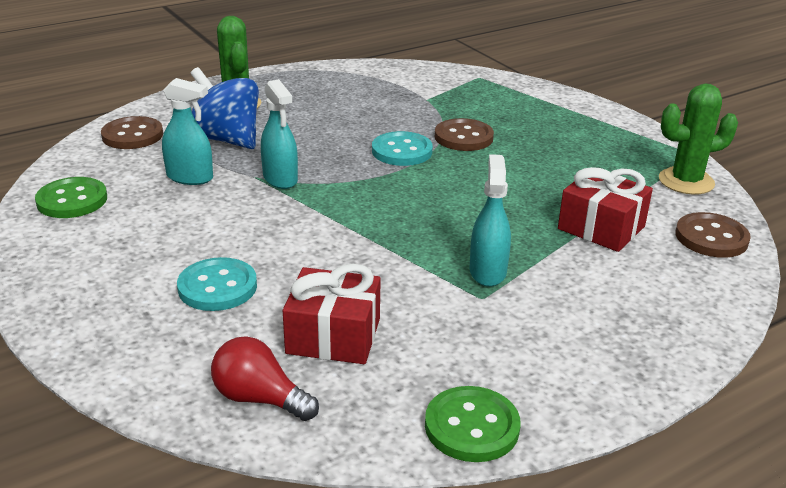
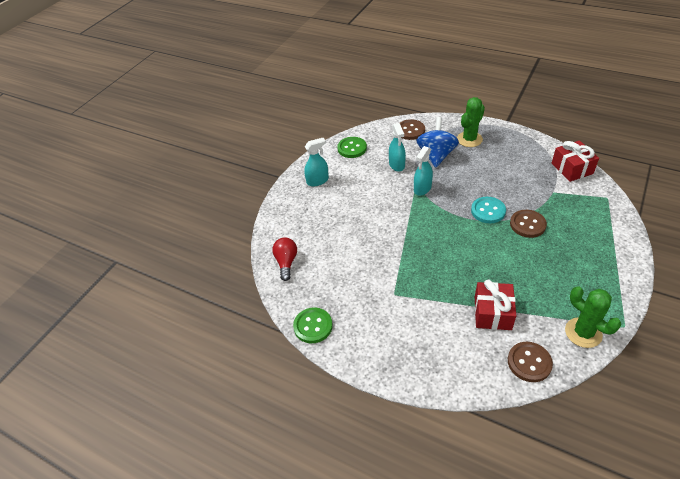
camera: 65 degrees right, 15 degrees up
(217, 287) = (335, 216): turquoise button -> none
(333, 336) = (333, 262): red gift -> red gift (572, 168)
(487, 271) = (415, 287): turquoise spray bottle -> turquoise spray bottle (317, 181)

